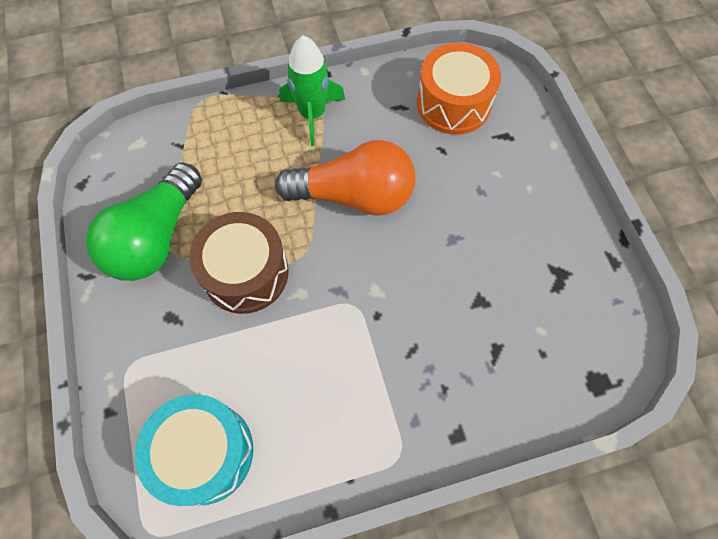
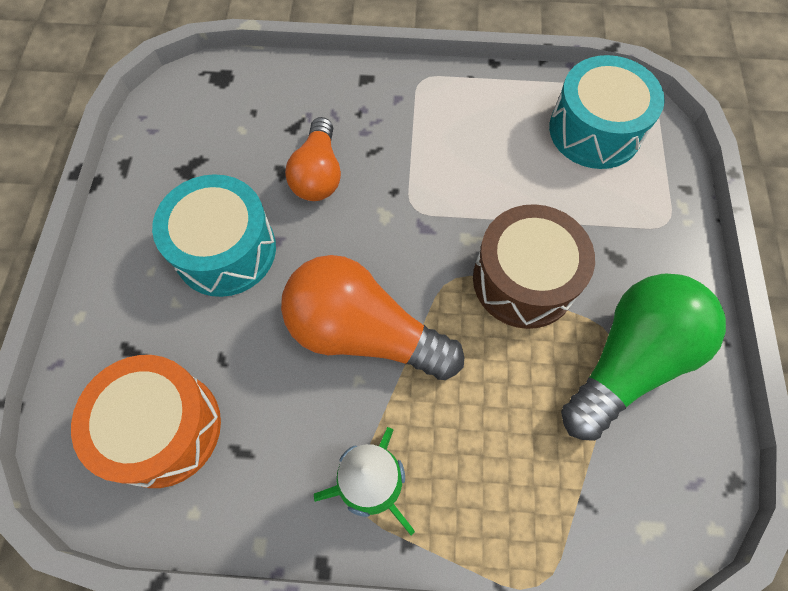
camera: 160 degrees left, 0 degrees up
(449, 309) = (318, 174): none -> orange light bulb
(485, 220) = (225, 250): none -> turquoise drum

